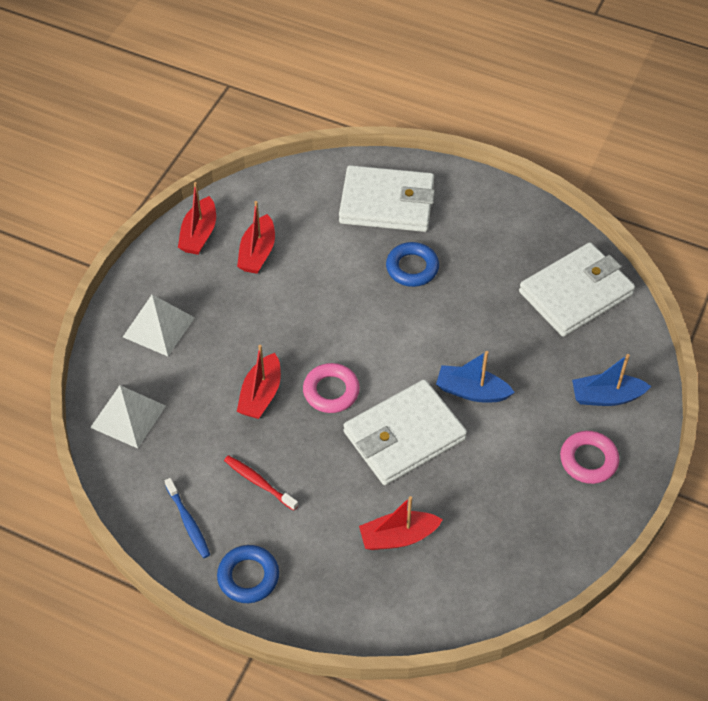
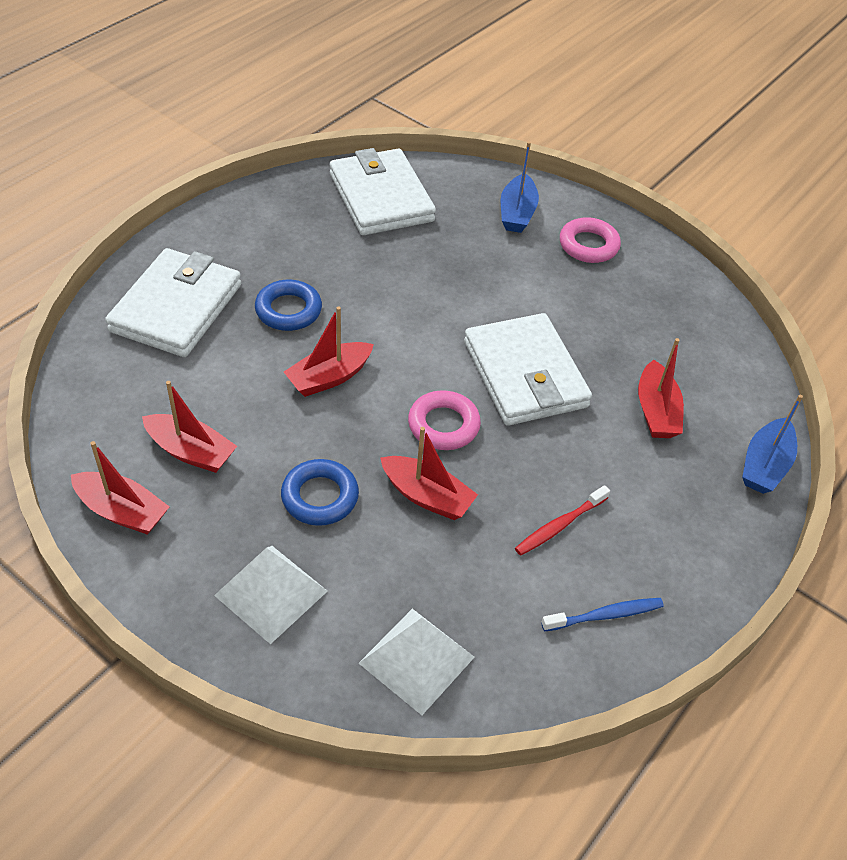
camera: 80 degrees left, 5 degrees down
(248, 577) = (692, 564): blue ring -> blue ring (320, 497)
(353, 310) = (329, 377): none -> red boat
(471, 391) = (481, 305): blue boat -> blue boat (764, 465)

